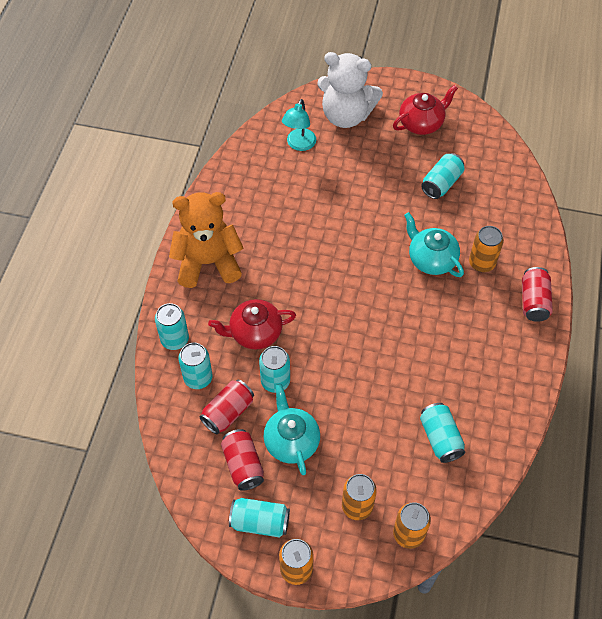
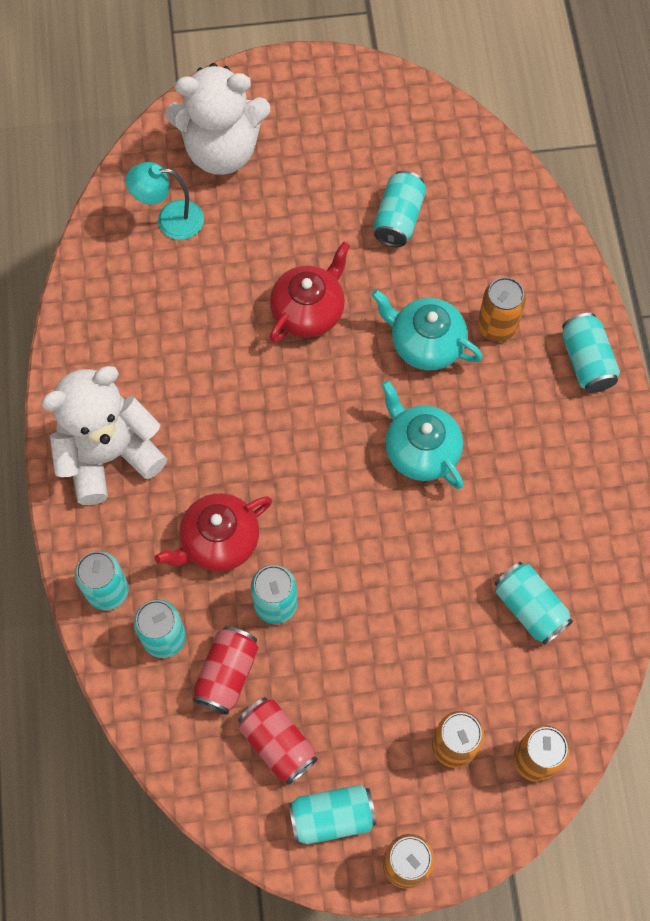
camera: 20 degrees left, 10 degrees up
(208, 263) = (109, 455): orange teddy bear -> white teddy bear
(291, 441) = (331, 685): turquoise teapot -> turquoise teapot (420, 450)
(299, 144) = (170, 220): turquoise lamp -> turquoise lamp turned 90 degrees clockwise
(421, 123) = (336, 129): red teapot -> red teapot (308, 311)
(533, 301) = (586, 361): red can -> turquoise can

